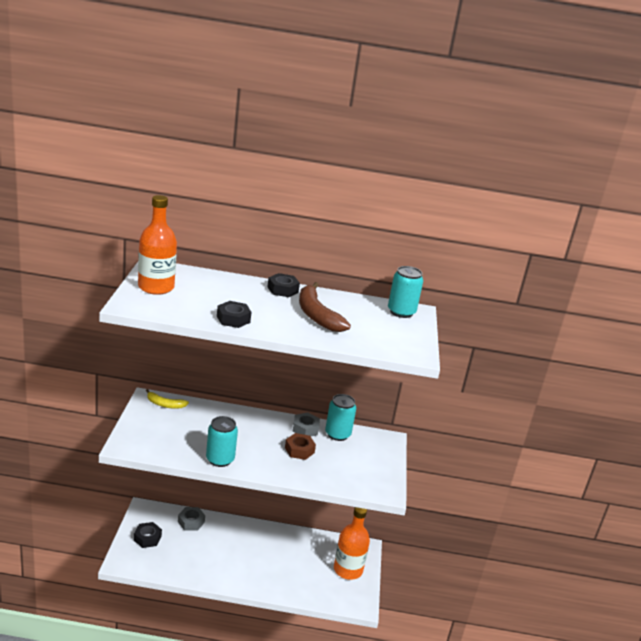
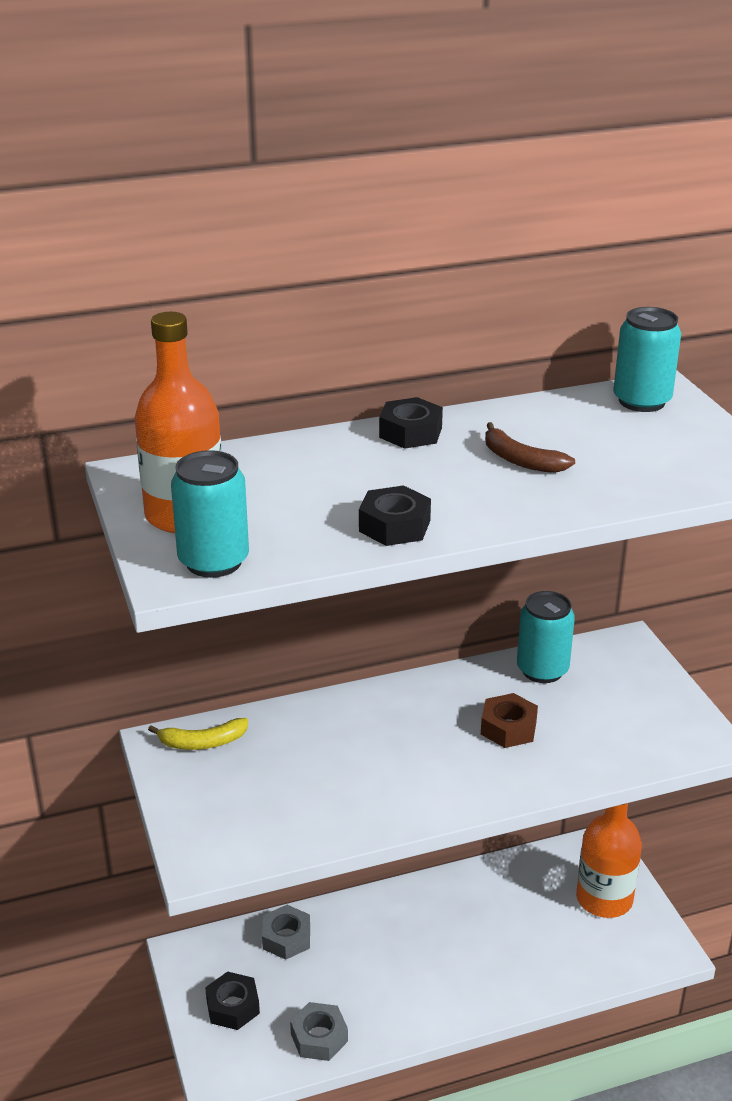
camera: 20 degrees left, 5 degrees up
(220, 459) = (393, 808): turquoise can -> turquoise can (213, 561)
(305, 429) = (482, 683): grey nut -> grey nut (319, 1037)
(316, 315) = (520, 460): brown banana -> brown banana, size x0.58

